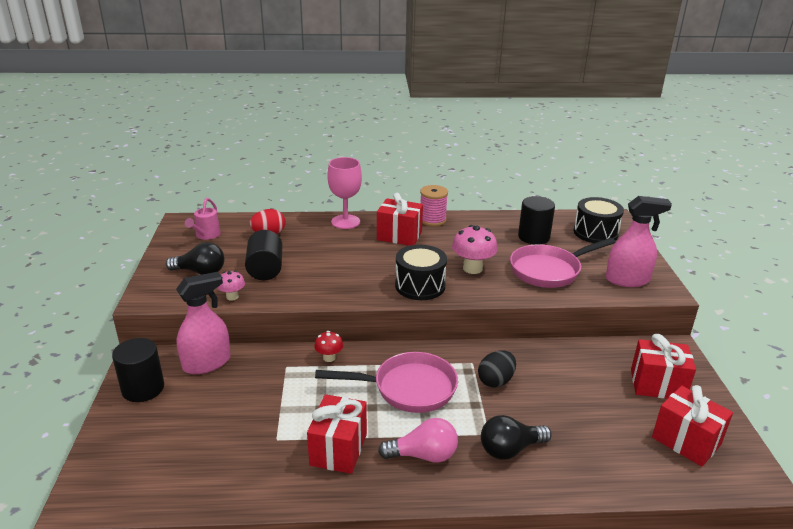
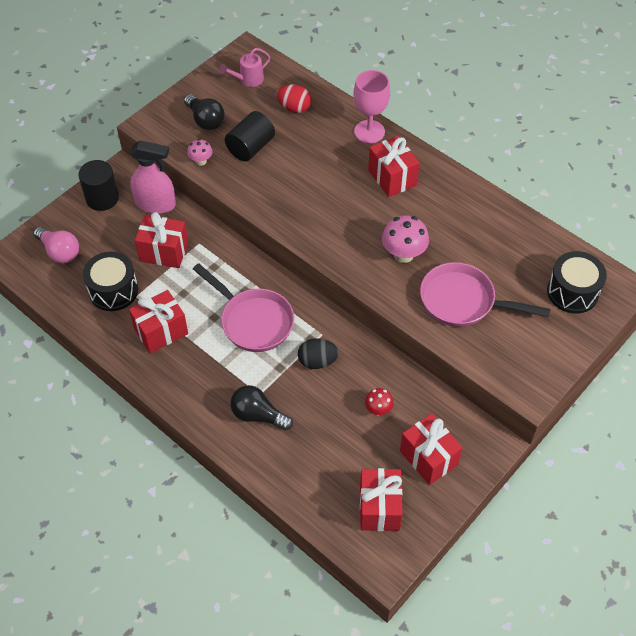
camera: 45 degrees right, 25 degrees up
(261, 391) = (164, 252): none -> red gift
(329, 358) = (233, 256): red mushroom -> red mushroom (378, 409)
(420, 286) = (339, 243): black drum -> black drum (113, 290)
(423, 455) = (202, 375): pink light bulb -> pink light bulb (59, 252)
(432, 220) = (445, 177): pink spool -> none
(533, 237) = (506, 257): black cylinder -> none
(627, 280) = (515, 359): pink spray bottle -> none

